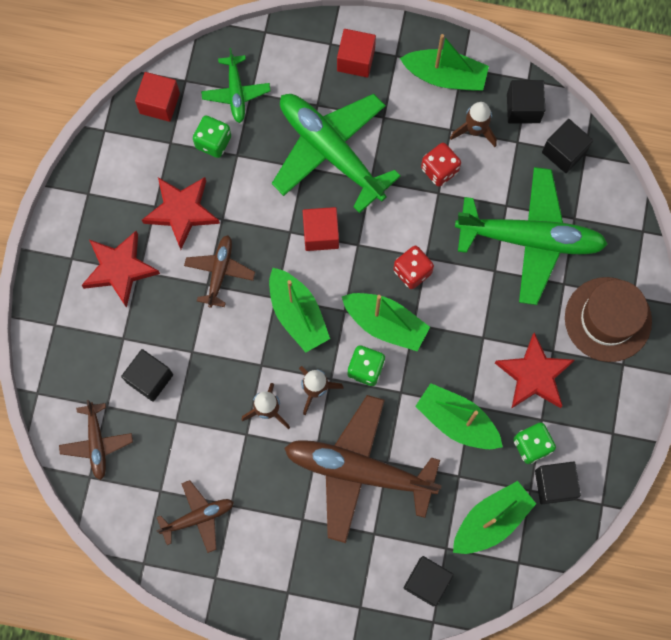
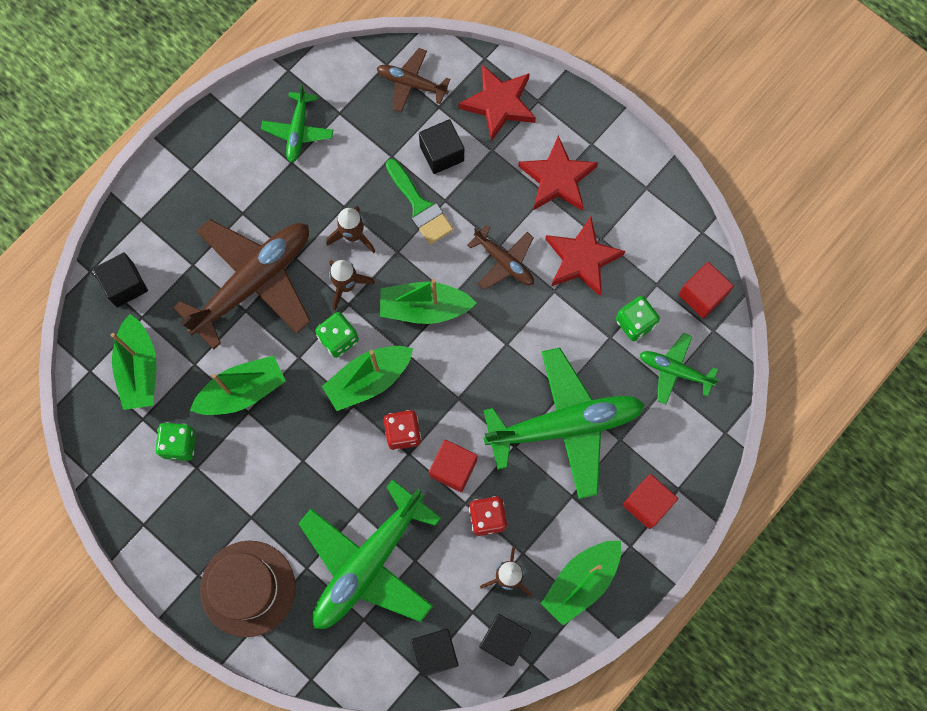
camera: 120 degrees right, 0 degrees up
(198, 517) = (298, 131): brown plane -> green plane
(209, 369) = (420, 206): none -> green brush
(321, 234) = (488, 370): red cube -> red cube (453, 468)
(534, 375) = (240, 486): red star -> red star (499, 104)
(554, 485) = (133, 443): black cube -> none

